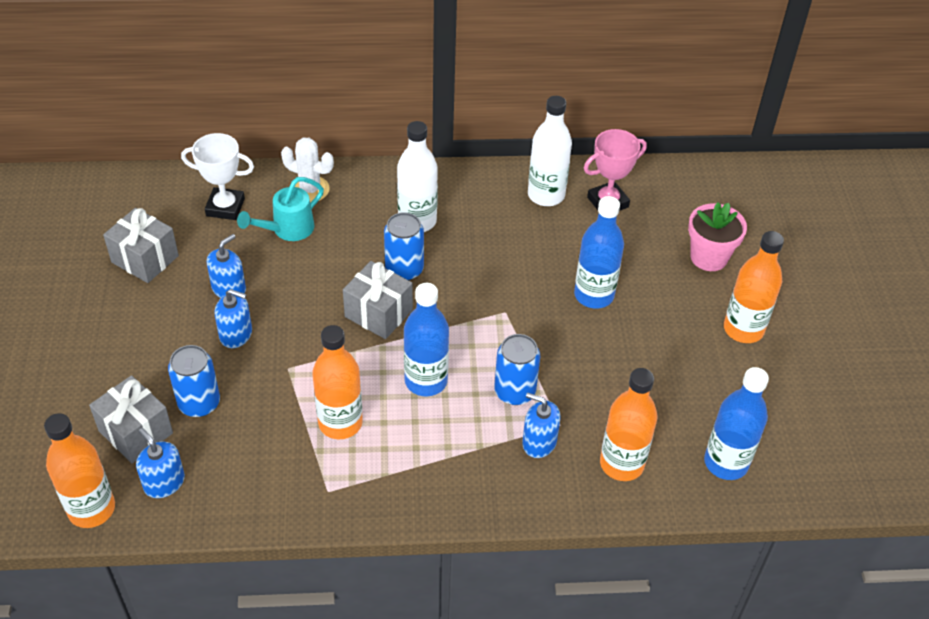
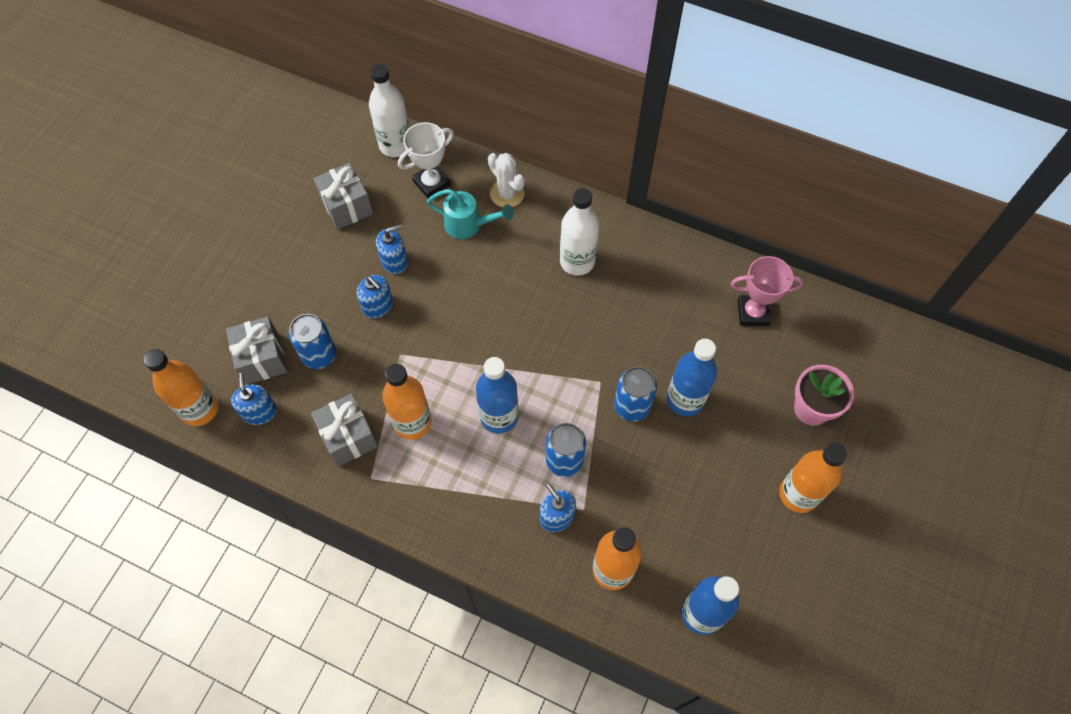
camera: 30 degrees right, 15 degrees up
(225, 207) = (431, 183): white trophy -> white trophy turned 75 degrees counterclockwise
(287, 229) = (468, 225): turquoise watering can -> turquoise watering can turned 150 degrees counterclockwise
(378, 313) = (497, 336): grey gift -> grey gift (348, 437)
(404, 269) = (540, 304): blue can -> blue can (632, 406)
(546, 195) = (702, 282): white bottle -> white bottle (395, 145)

